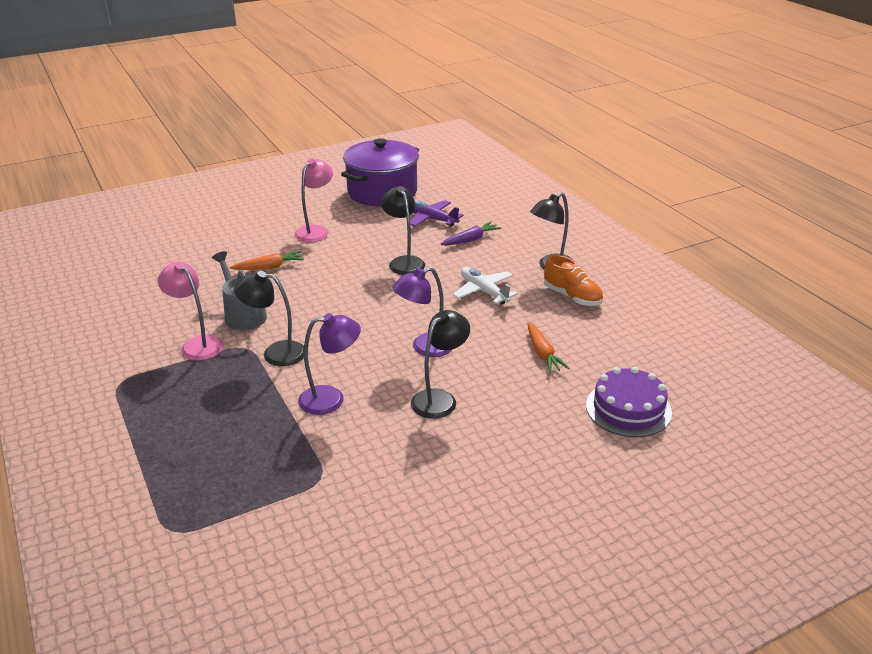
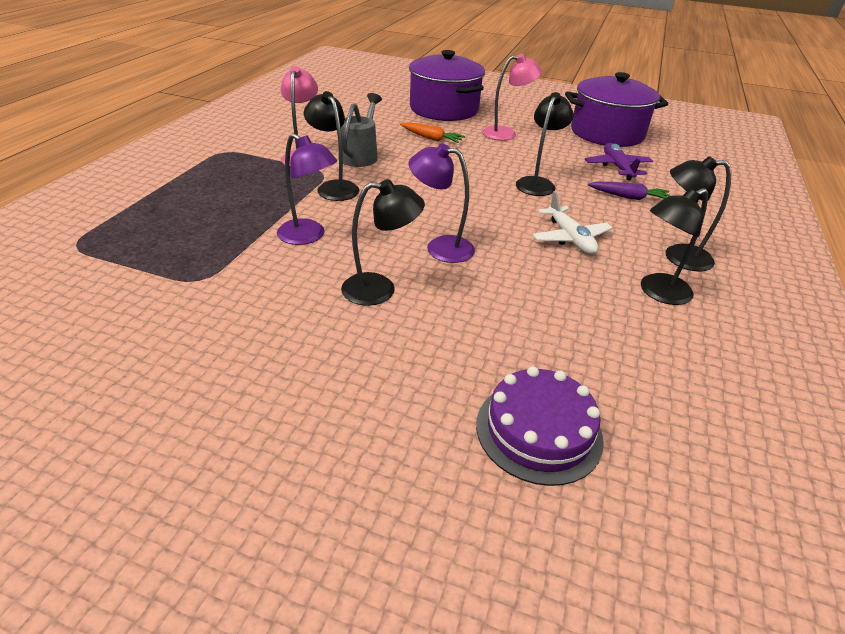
camera: 45 degrees right, 5 degrees up
(229, 233) = (444, 109): none -> purple pot
(483, 291) = (570, 238): white plane -> white plane turned 150 degrees clockwise
(543, 353) = (537, 318): orange carrot -> none
(572, 297) = (657, 292): orange shoe -> black lamp

